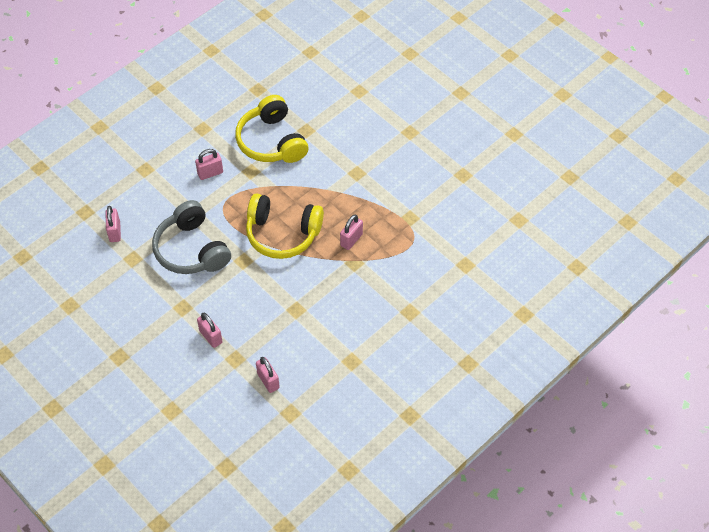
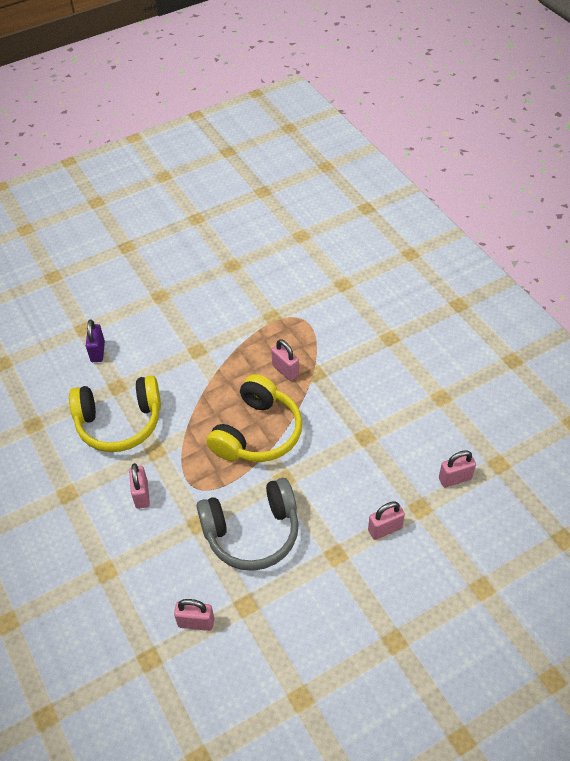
camera: 75 degrees left, 5 degrees down
(337, 107) = (98, 352): none -> purple padlock

